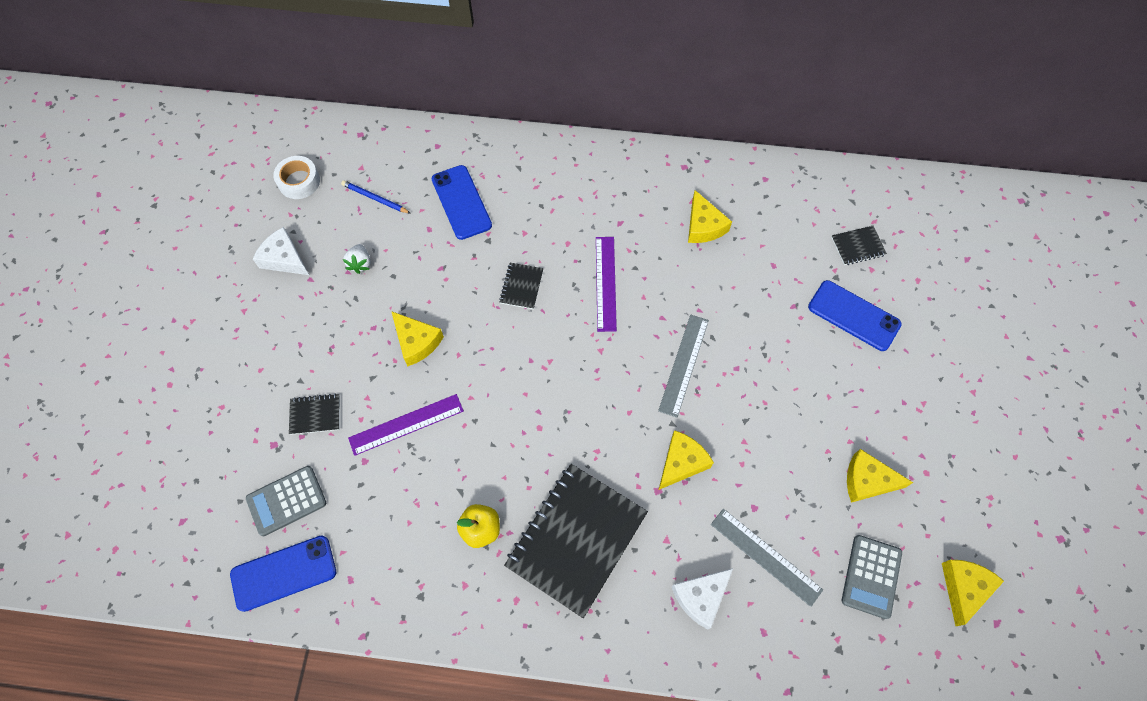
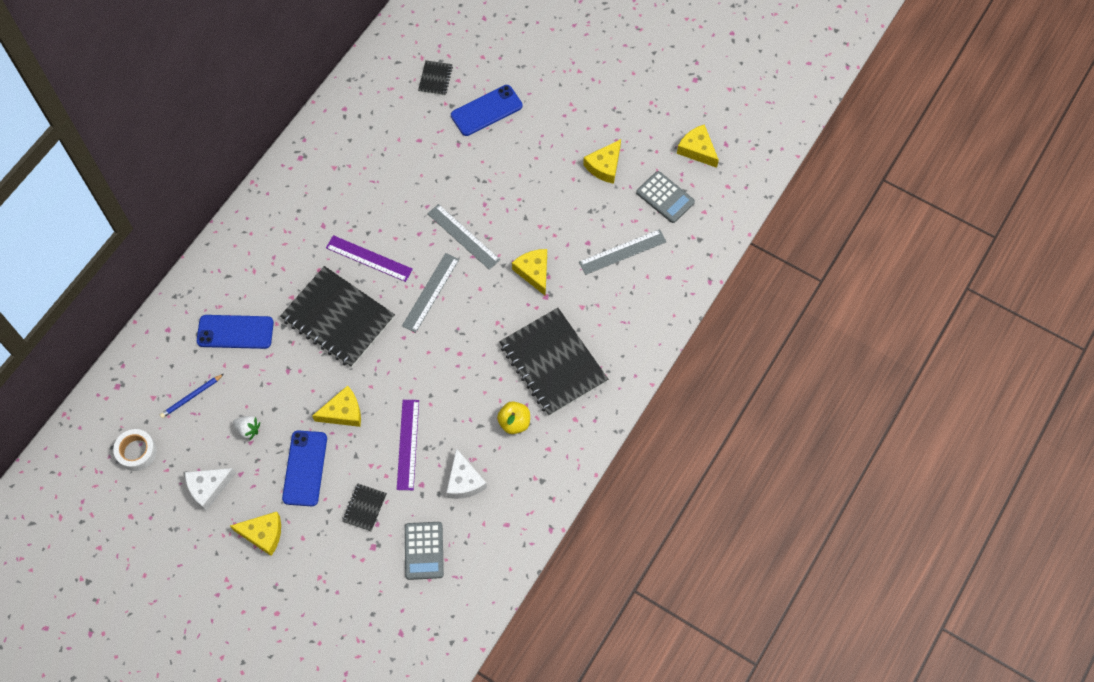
camera: 65 degrees left, 0 degrees up
(284, 573) = (478, 569): blue phone -> blue phone (305, 468)
(521, 286) = (338, 318): black notebook -> black notebook, size x2.32
(598, 363) = (430, 292): none -> grey ruler
(700, 597) = (629, 303): white cheese -> white cheese (464, 481)
(703, 226) = (360, 170): yellow cheese -> yellow cheese (263, 534)

